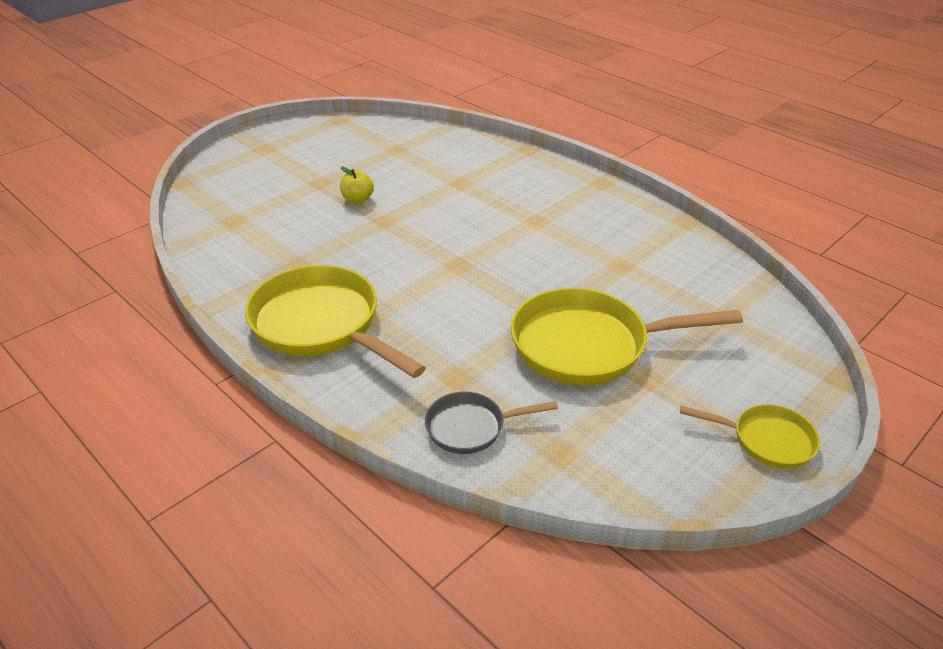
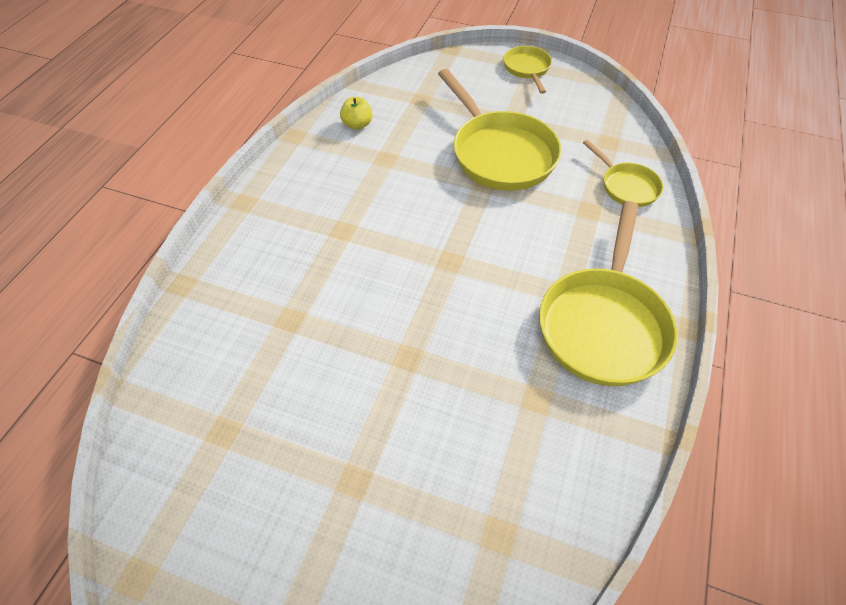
camera: 115 degrees left, 15 degrees up
(357, 200) = (376, 410): yellow apple -> yellow apple (357, 125)
(471, 427) = (626, 186): grey pan -> yellow pan

